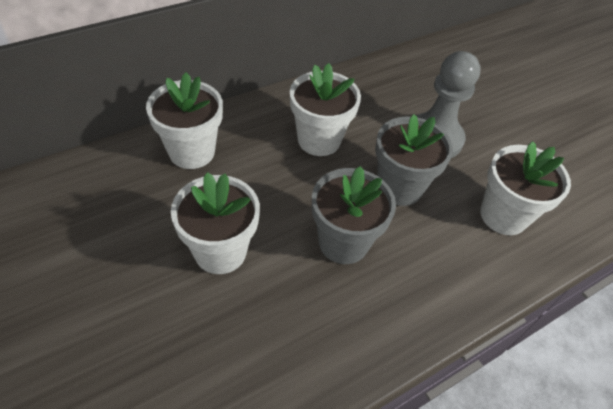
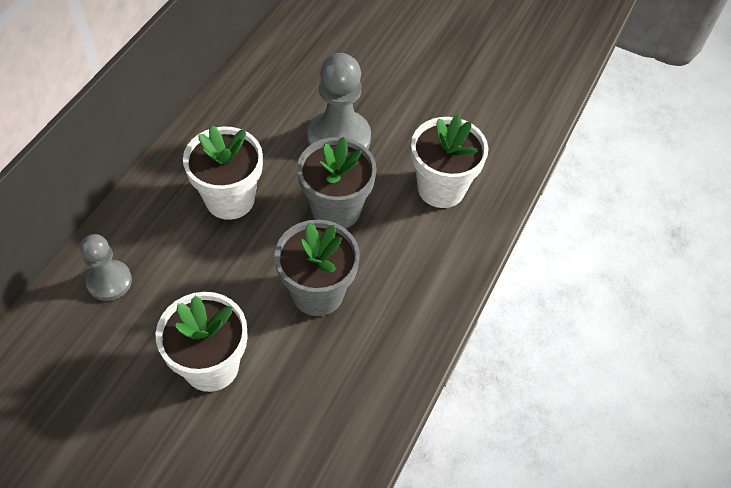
camera: 30 degrees left, 5 degrees up
(192, 152) = (109, 281): white flower pot -> grey pawn

